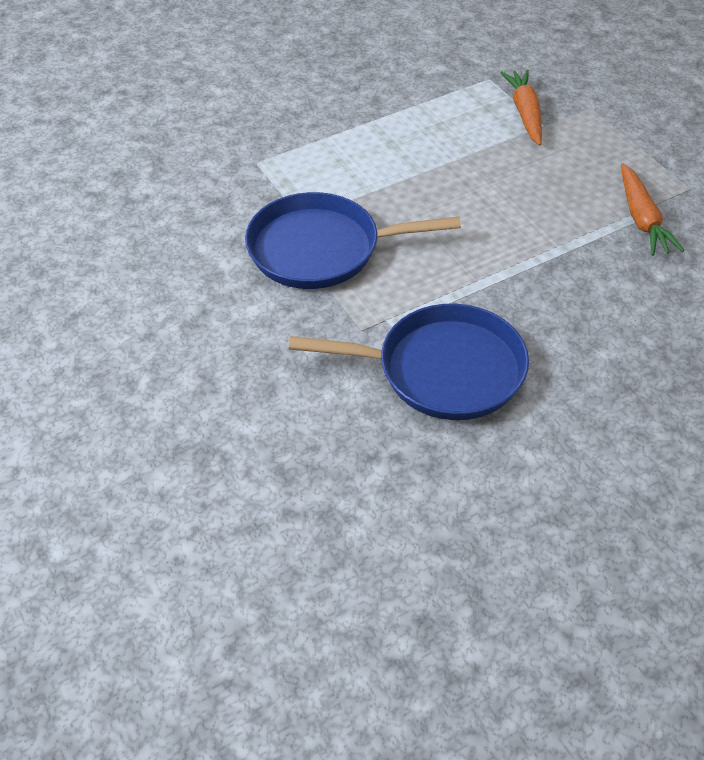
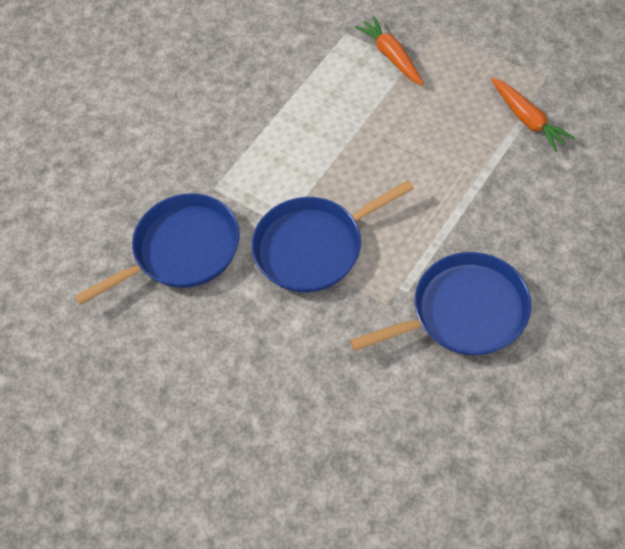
camera: 20 degrees left, 10 degrees up
(185, 203) = (182, 250): none -> blue pan

